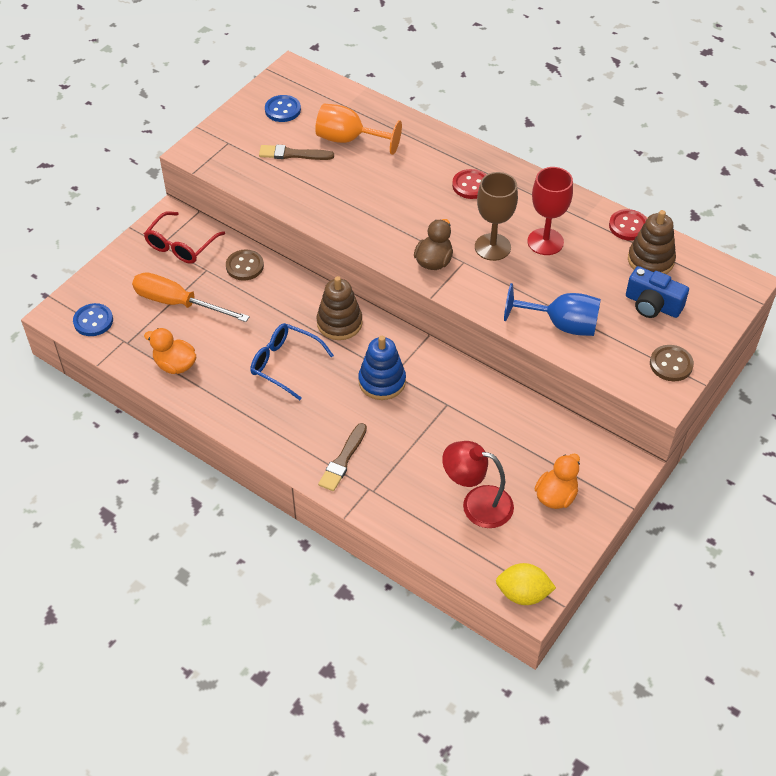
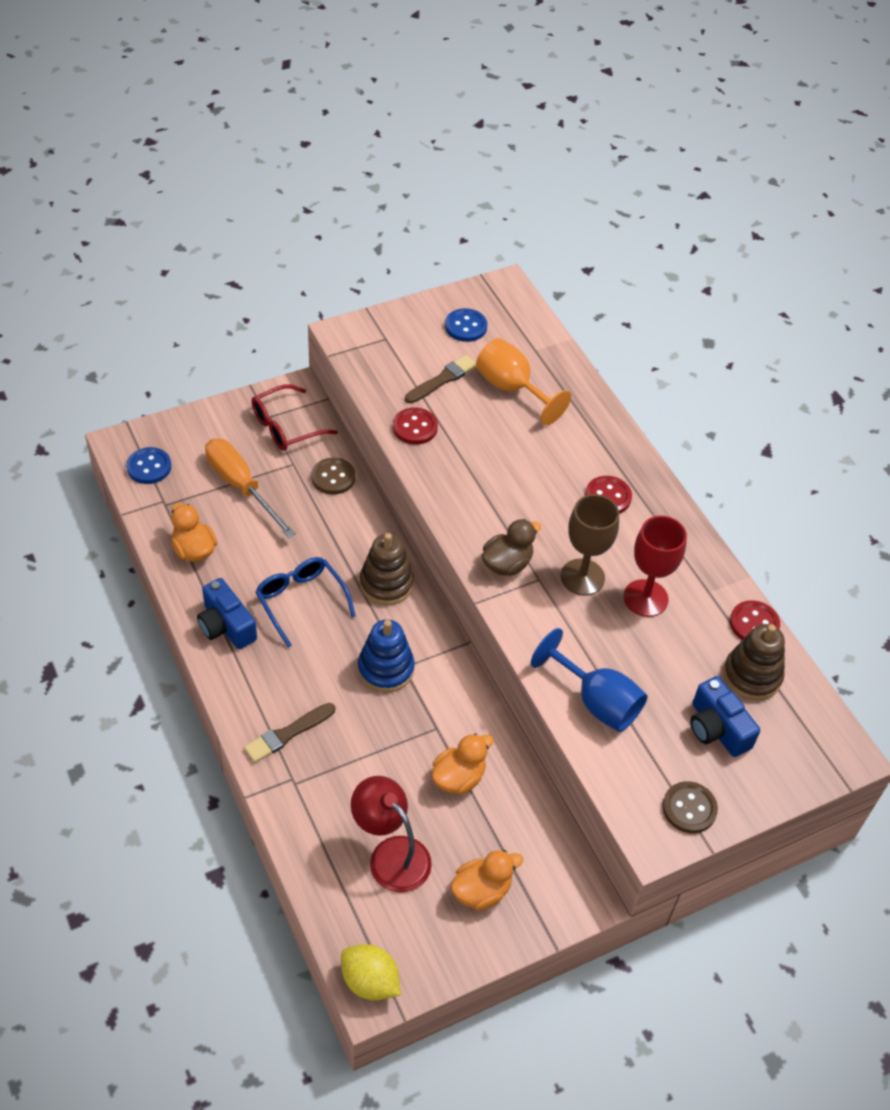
camera: 25 degrees right, 0 degrees up
(241, 407) = (226, 626): none -> blue camera
(293, 154) = (442, 379): brown brush -> brown brush turned 105 degrees clockwise
(297, 196) = (415, 427): none -> red button
(487, 430) = (458, 777): none -> orange duck

